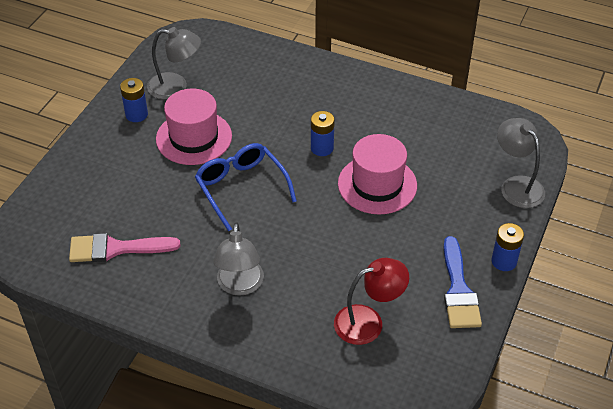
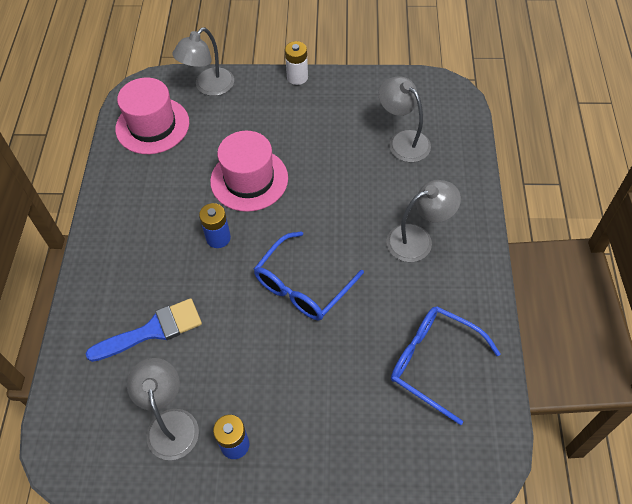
camera: 110 degrees left, 10 degrees up
(116, 248) = (434, 363): pink brush -> blue glasses
(194, 137) = (249, 362): pink hat -> pink hat (152, 125)
(368, 322) = (403, 141): red lamp -> grey lamp
(458, 290) = (340, 96): blue brush -> blue brush (152, 330)
(504, 261) = (297, 77): blue battery -> white battery

